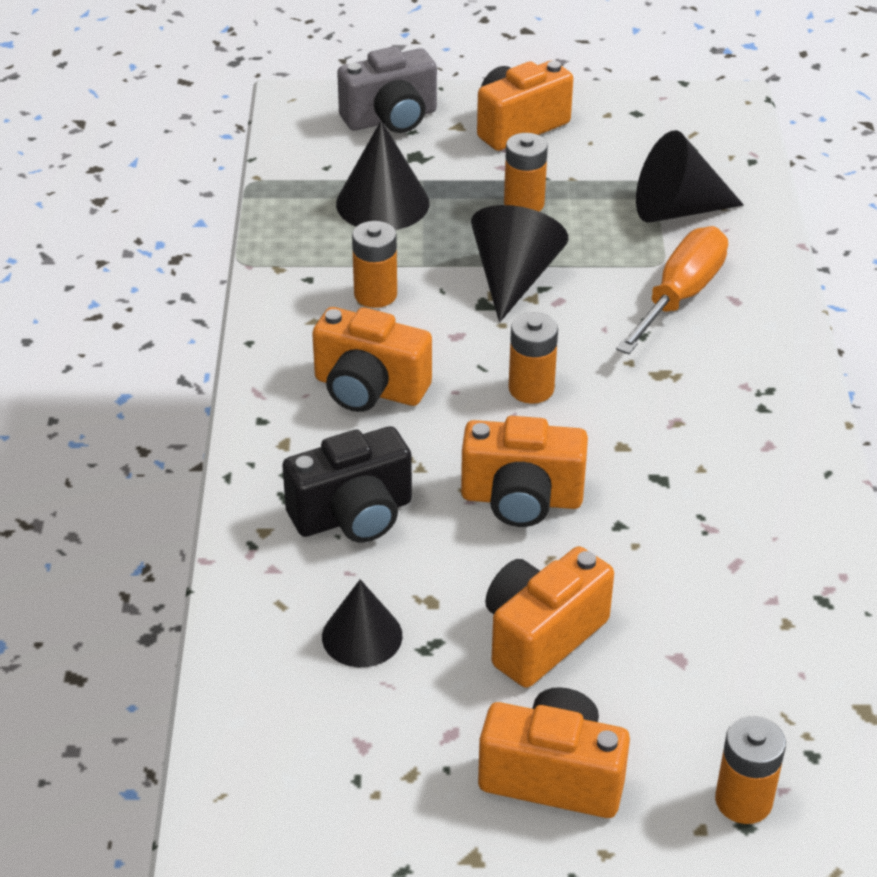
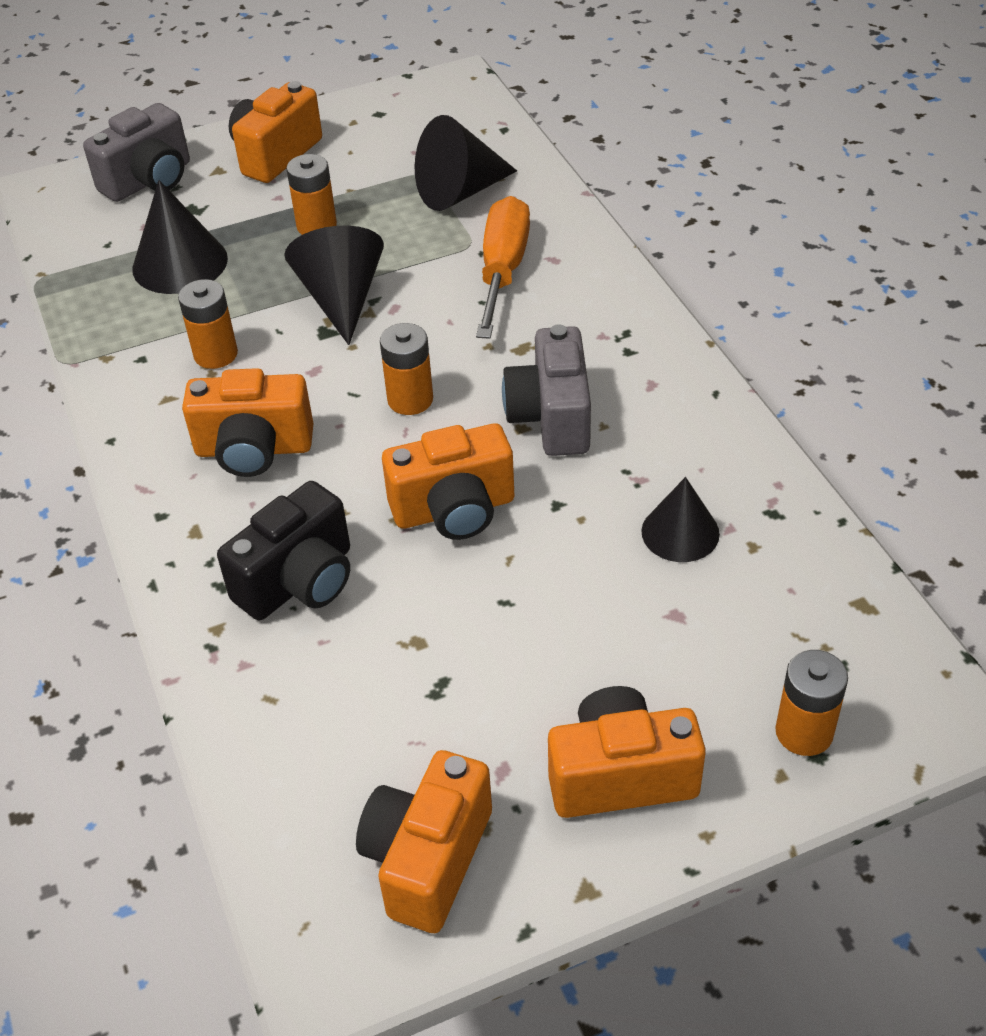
camera: 20 degrees left, 5 degrees up
(362, 636) = (367, 702): black cone -> black cone (680, 532)
(541, 636) = (540, 639): orange camera -> orange camera (427, 859)
(655, 445) = (551, 417): none -> grey camera

